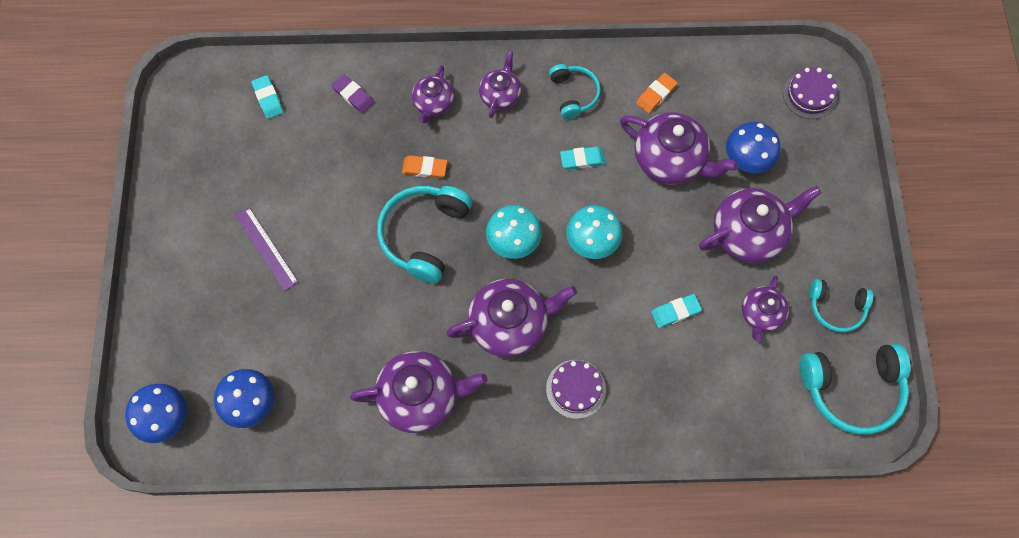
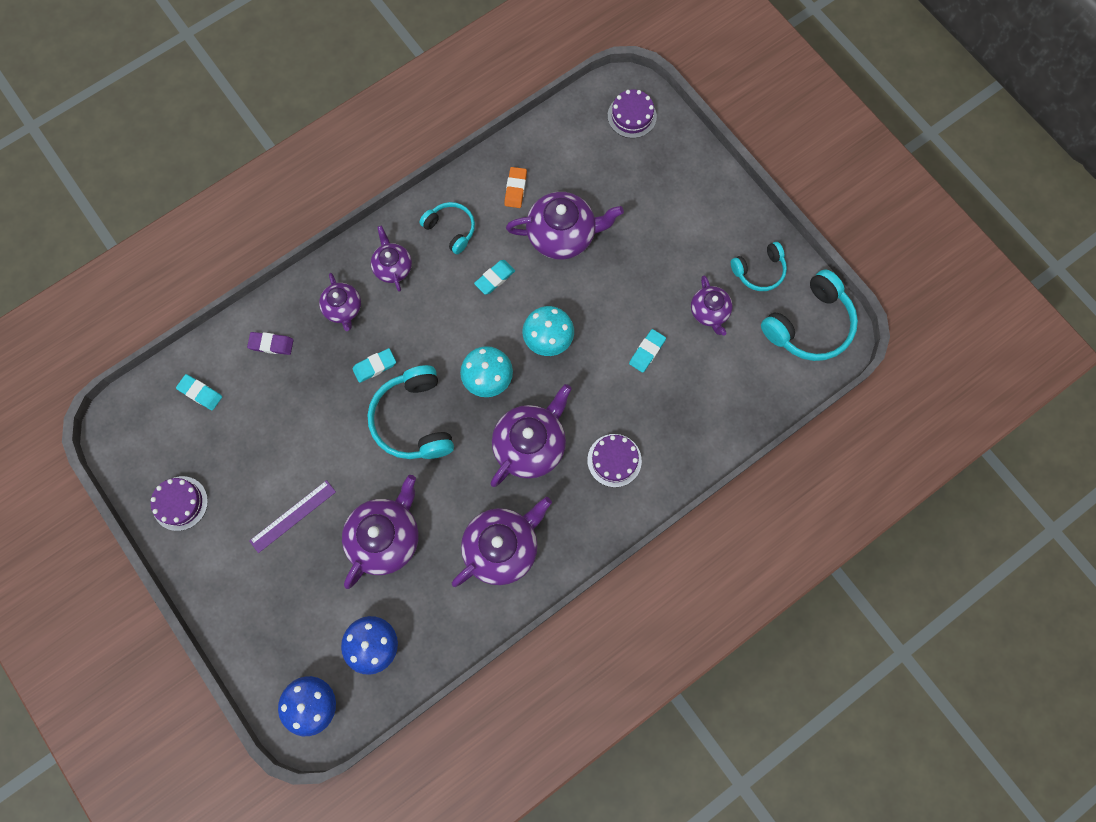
camera: 35 degrees left, 5 degrees up
(186, 177) = (180, 503): none -> purple cake
(266, 248) = (293, 516): purple ruler -> purple ruler turned 60 degrees counterclockwise
(424, 168) = (374, 366): orange eraser -> turquoise eraser
(746, 161) = (620, 199): blue mushroom -> none
(749, 233) = (660, 255): purple teapot -> purple teapot (386, 537)

